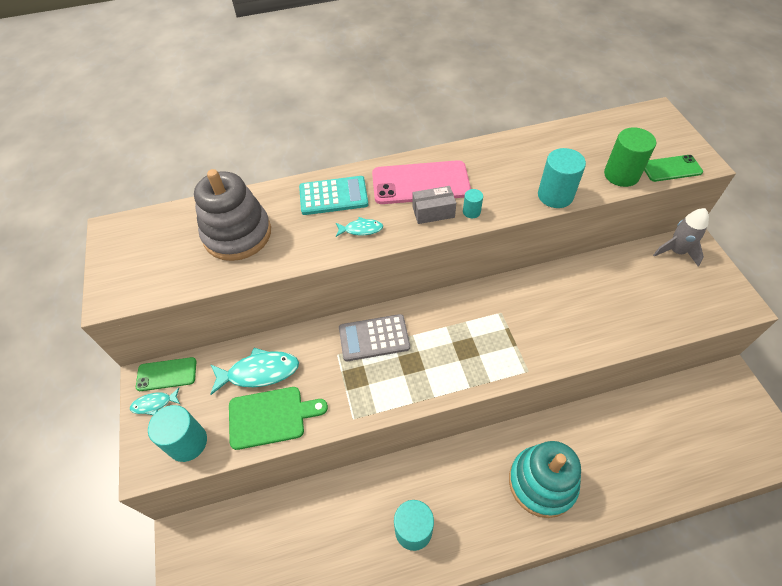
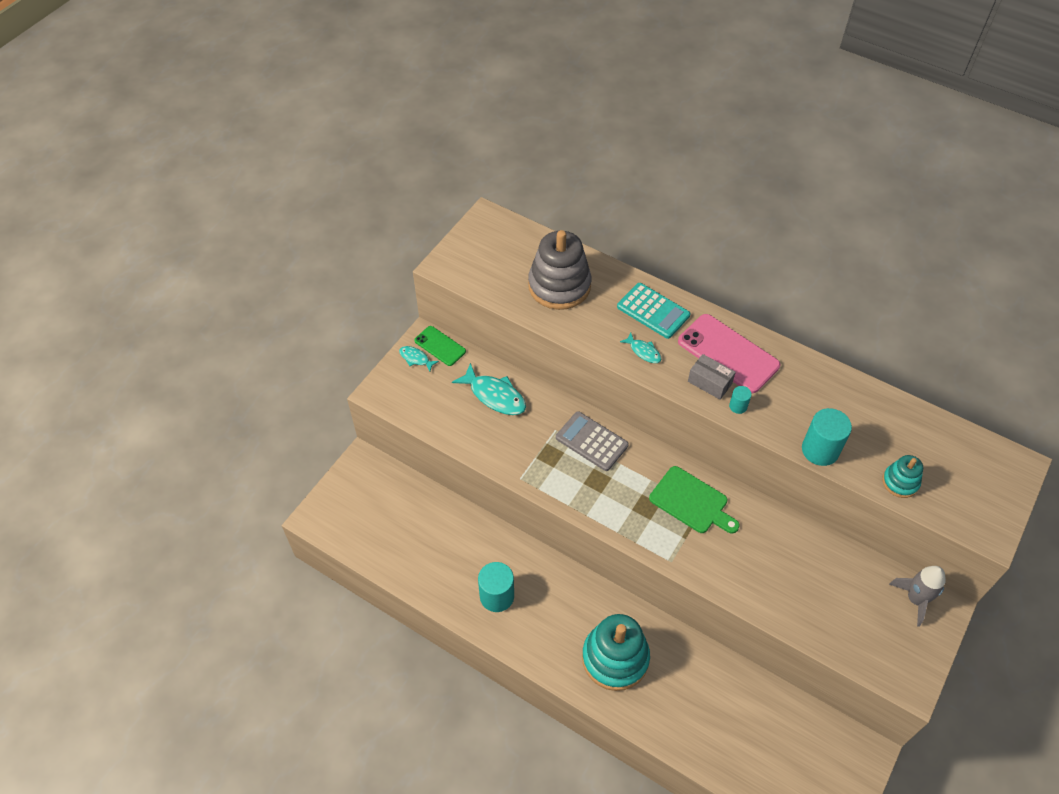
camera: 45 degrees right, 0 degrees up
(187, 442) = (412, 400): turquoise cylinder -> none
(271, 417) = (473, 430): green cutting board -> green cutting board (691, 502)
(621, 175) = (900, 482): green cylinder -> turquoise stacking toy
(671, 168) = (953, 515): green phone -> none

